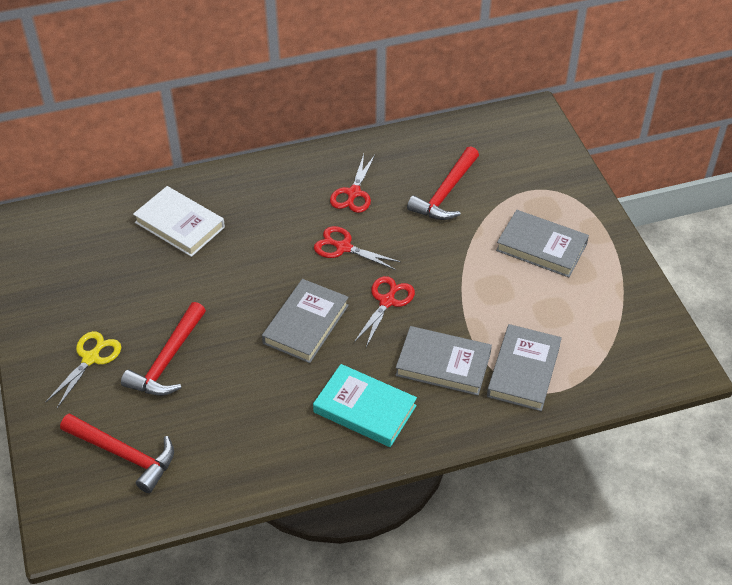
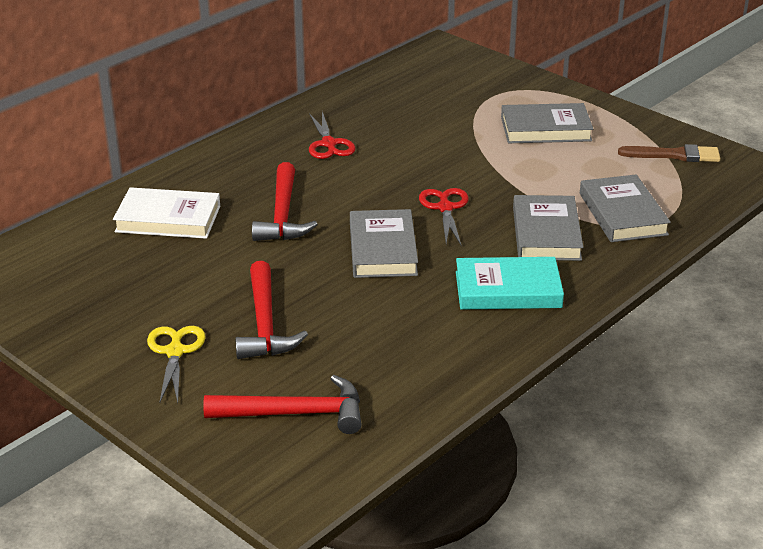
camera: 30 degrees left, 15 degrees down
(343, 247) = (360, 184): red scissors -> none
(443, 364) = (546, 233): grey book -> grey book turned 75 degrees counterclockwise
(446, 193) = (418, 119): red hammer -> red hammer (283, 214)
(627, 324) = (674, 155): none -> brown brush

